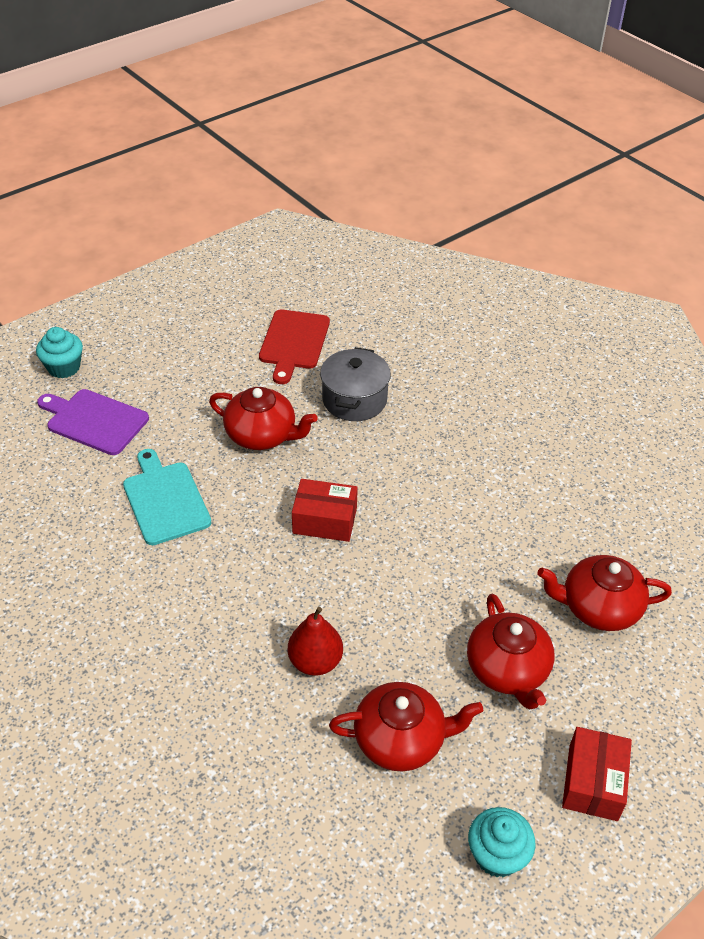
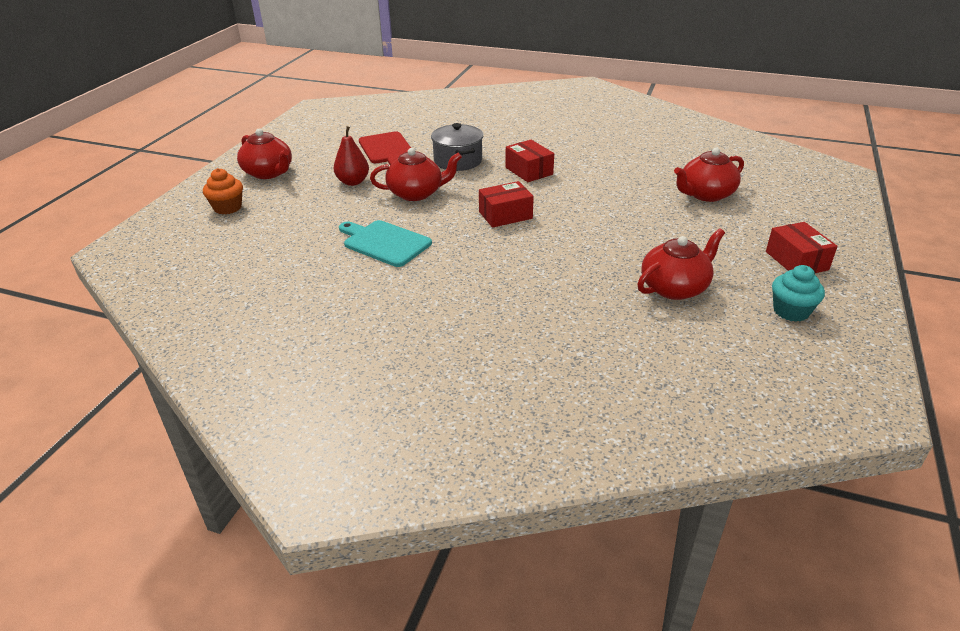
camera: 30 degrees left, 10 degrees down
(64, 367) = (228, 208): turquoise cupcake -> orange cupcake
(94, 421) = (284, 224): purple cutting board -> none
(315, 661) = (580, 276): red pear -> red pear (353, 182)
(420, 457) = (529, 171): none -> red box
(507, 670) = (693, 236): red teapot -> red teapot (269, 173)

